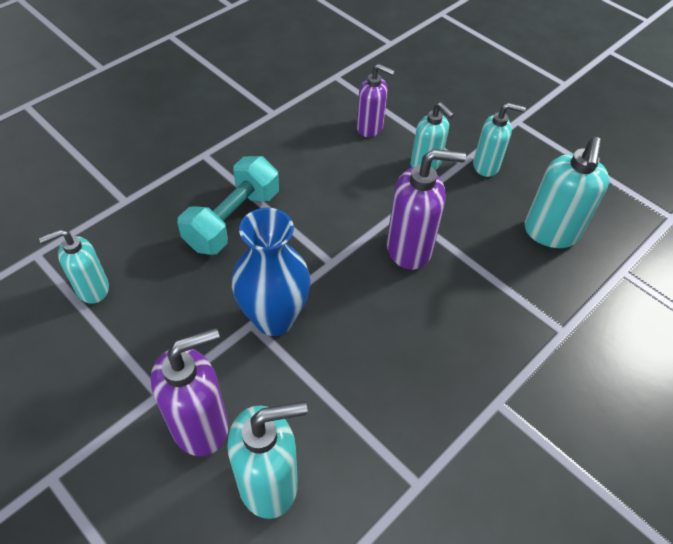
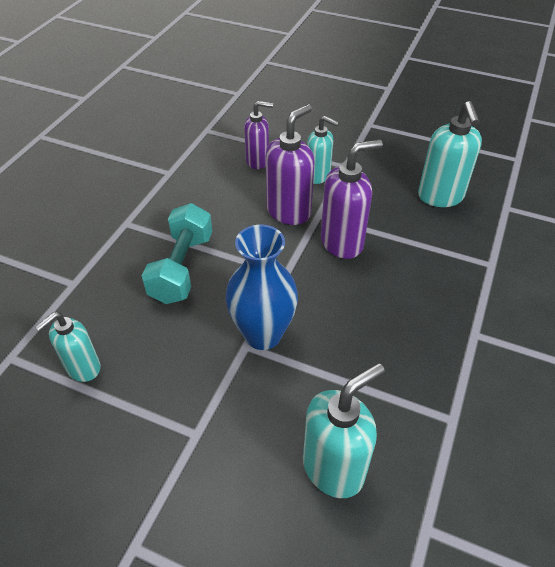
camera: 20 degrees left, 5 degrees down
(200, 425) = (248, 445): purple soap dispenser -> purple soap dispenser (289, 211)
(486, 166) = (365, 163): turquoise soap dispenser -> none

